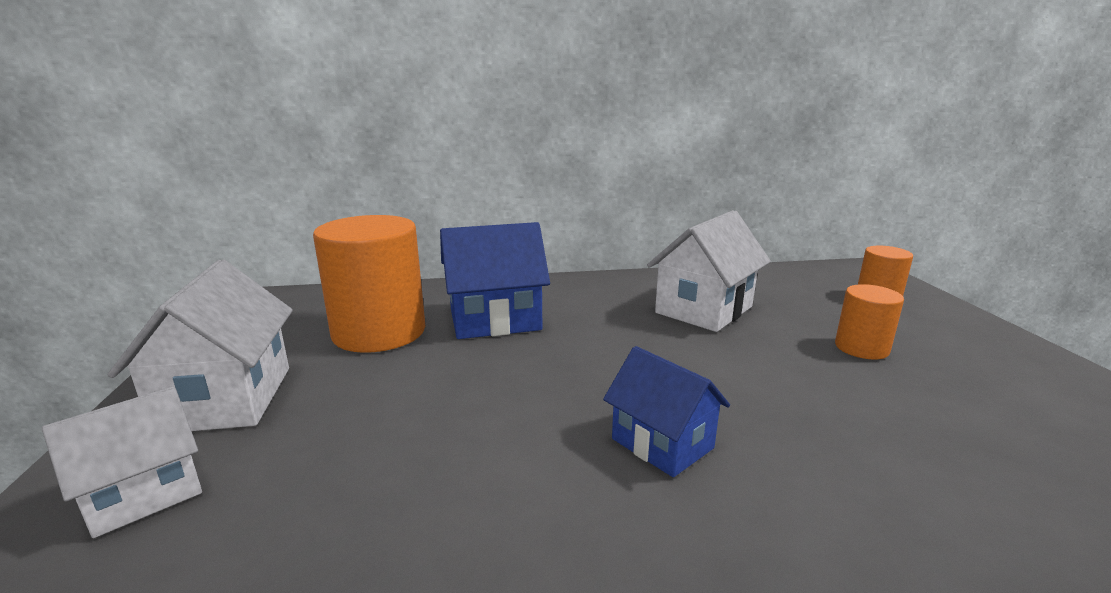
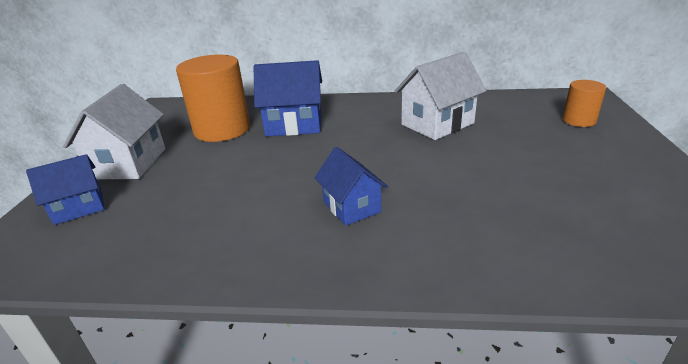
camera: 15 degrees right, 10 degrees up
(144, 494) = (79, 208): white house -> blue house
(861, 348) = (532, 157): orange cylinder -> none

